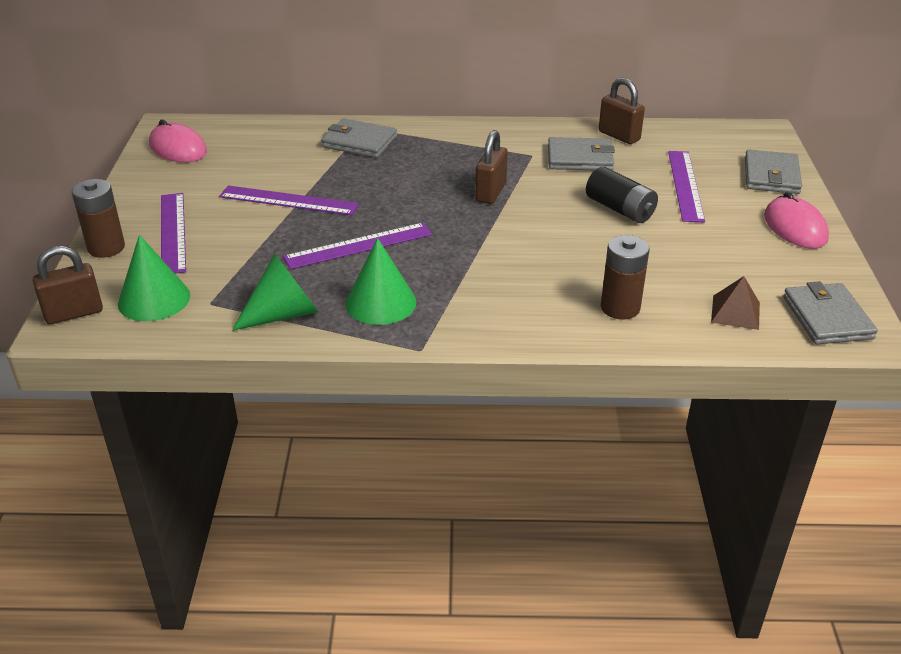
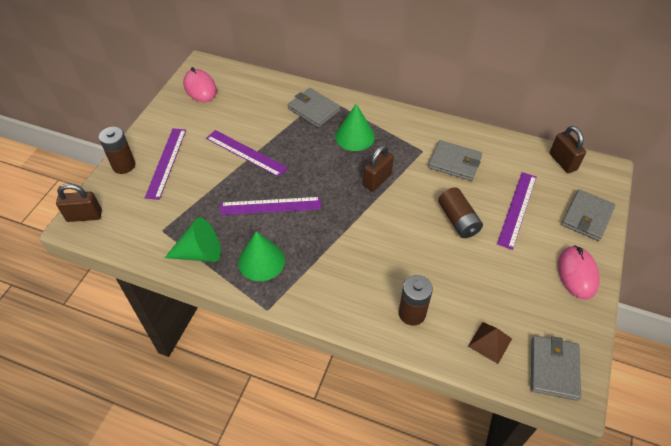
camera: 20 degrees right, 15 degrees up
(154, 299) = (132, 217): green cone -> green cone (355, 136)
(619, 136) = (493, 147): brown padlock -> brown padlock (562, 162)
(620, 209) = (458, 220): black battery -> brown battery

